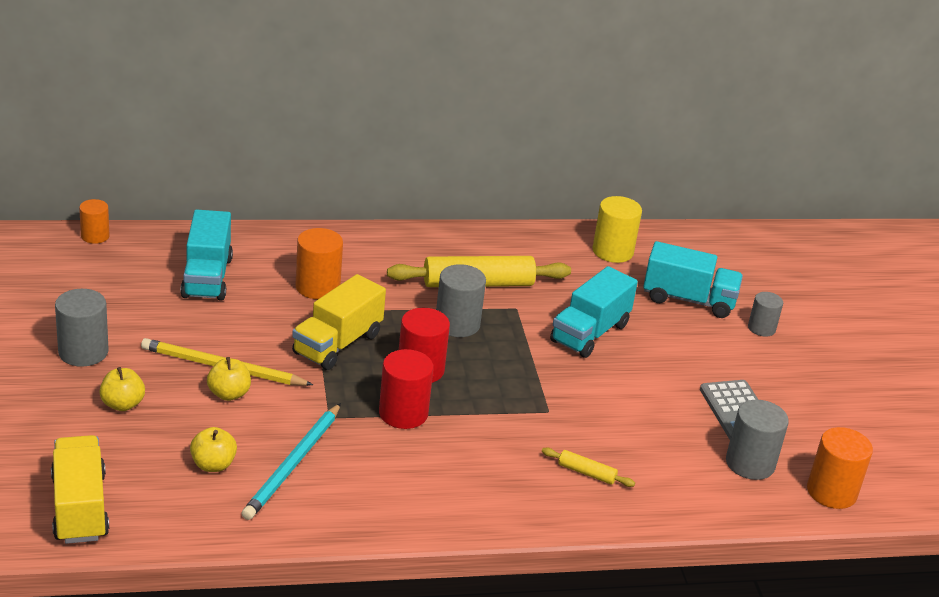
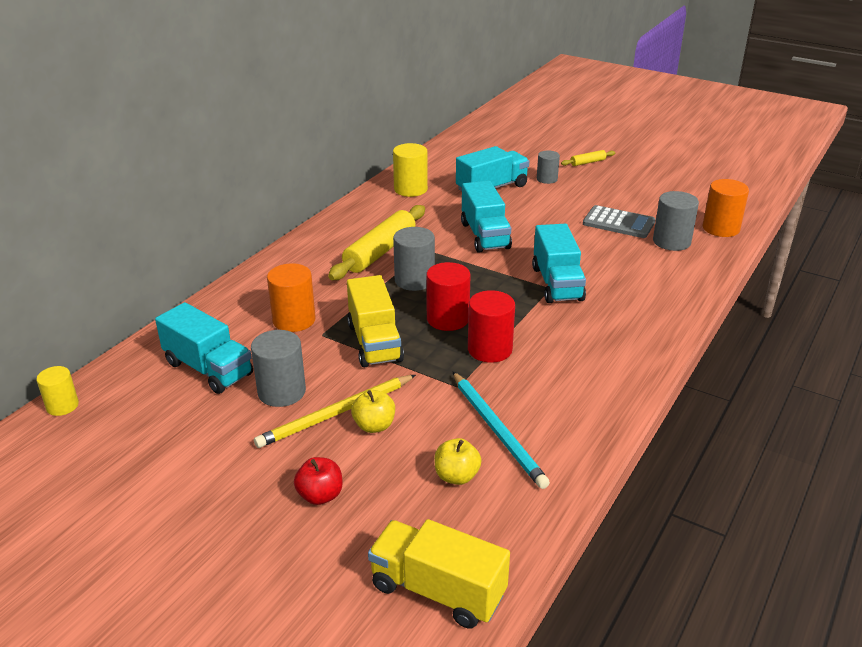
camera: 45 degrees left, 0 degrees up
(83, 352) = (218, 488): grey cylinder -> grey cylinder (281, 392)
(95, 236) = (62, 406): orange cylinder -> yellow cylinder
(122, 404) = (320, 495): yellow apple -> red apple
(562, 413) = (557, 283): none -> turquoise truck
(586, 473) = (628, 303): yellow rolling pin -> yellow rolling pin (587, 162)

